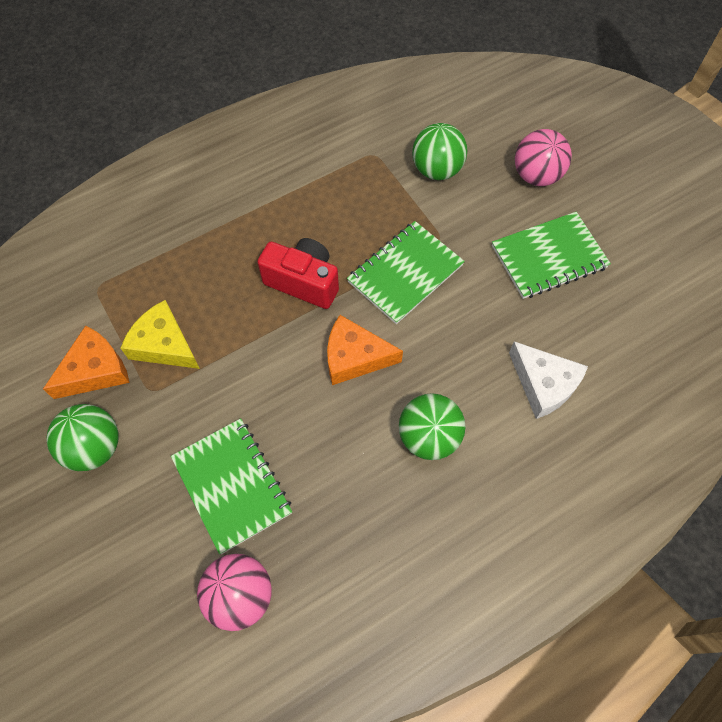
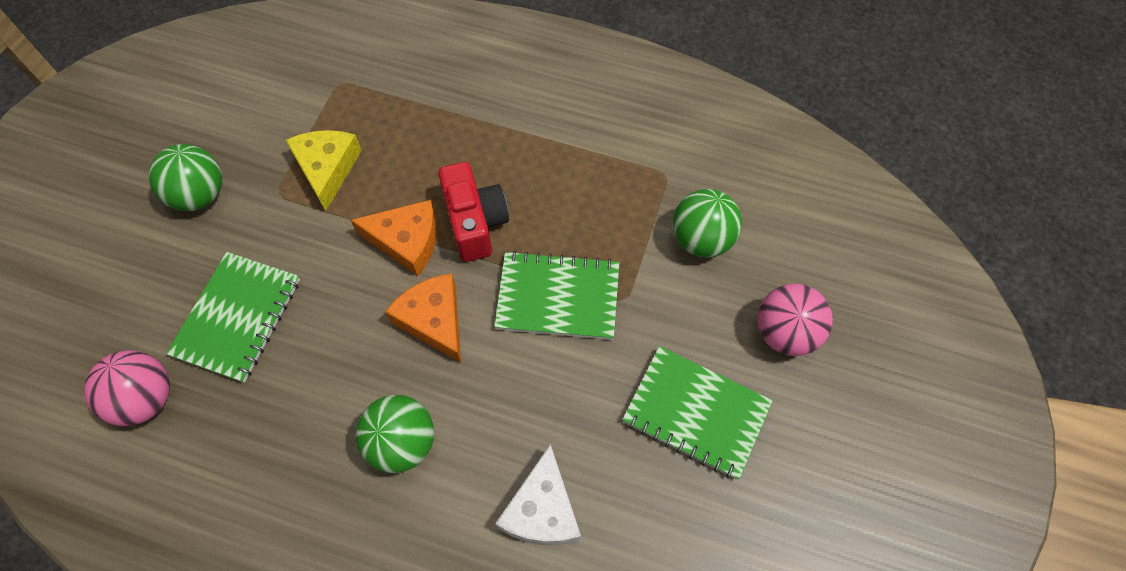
camera: 50 degrees right, 0 degrees up
(95, 370) = (266, 142): orange cheese -> orange cheese (407, 241)

